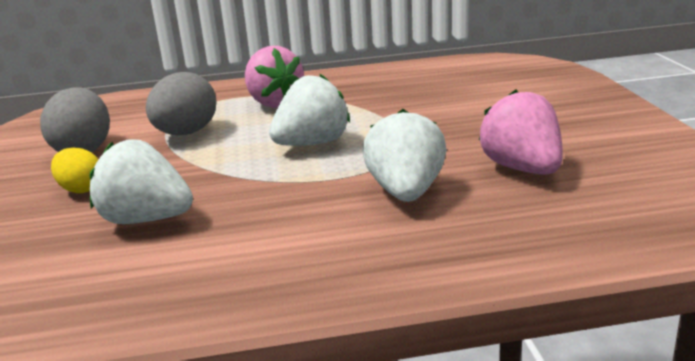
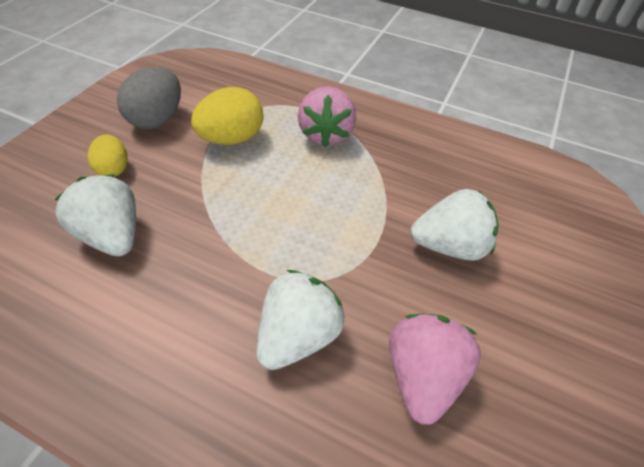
camera: 30 degrees right, 25 degrees up
(186, 133) = (232, 139): grey egg -> yellow egg
(312, 143) = (298, 212): white strawberry -> white strawberry (449, 245)

